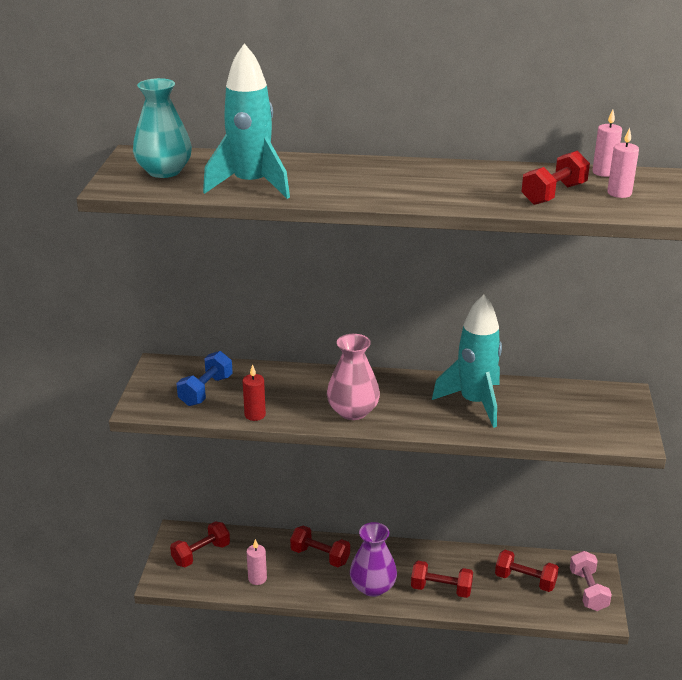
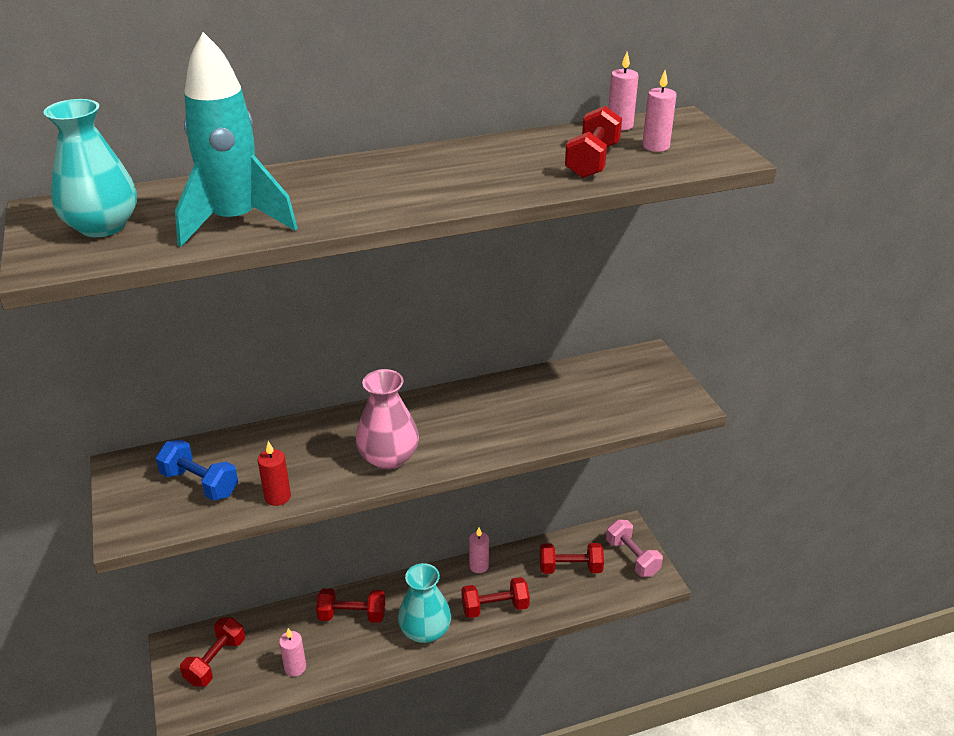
camera: 25 degrees left, 5 degrees up
(206, 391) = (200, 483): blue dumbbell -> blue dumbbell turned 60 degrees counterclockwise
(373, 587) = (425, 630): purple vase -> turquoise vase
(444, 553) = (478, 566): none -> pink candle
(474, 403) = (511, 408): turquoise rocket -> none

